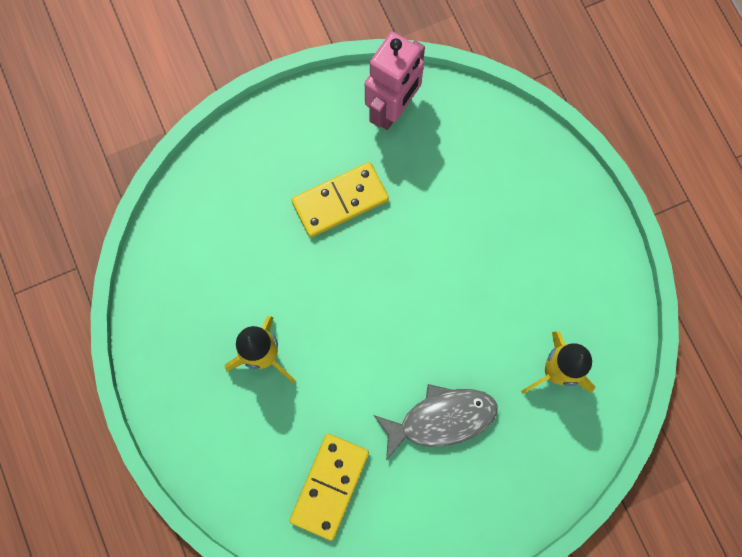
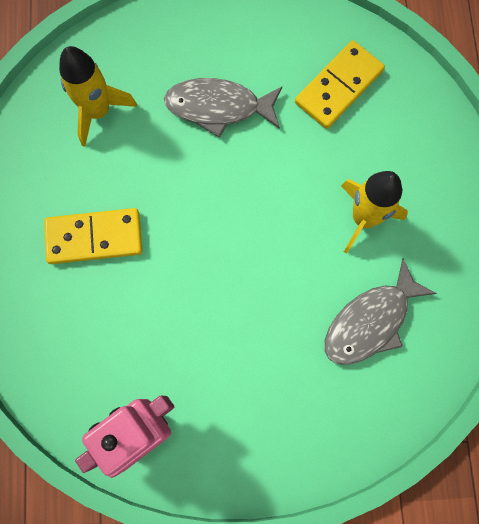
camera: 160 degrees left, 0 degrees up
(230, 263) = (370, 321): none -> grey fish
(340, 201) = (236, 347): yellow domino -> yellow domino (94, 237)

